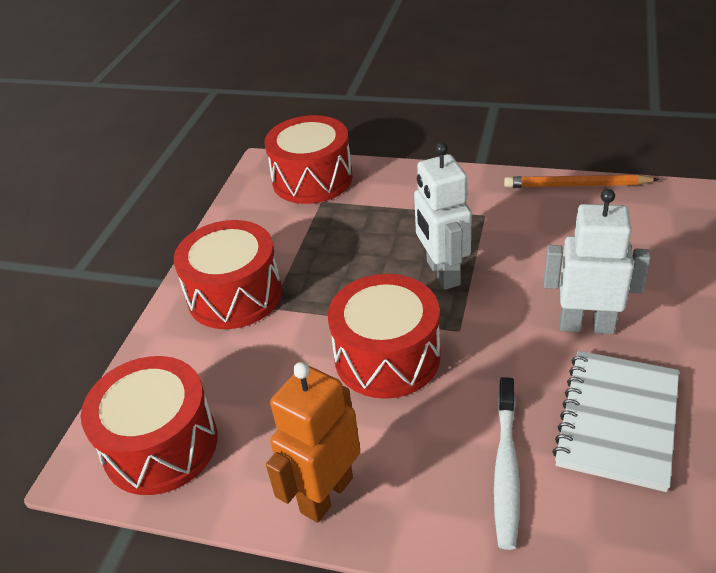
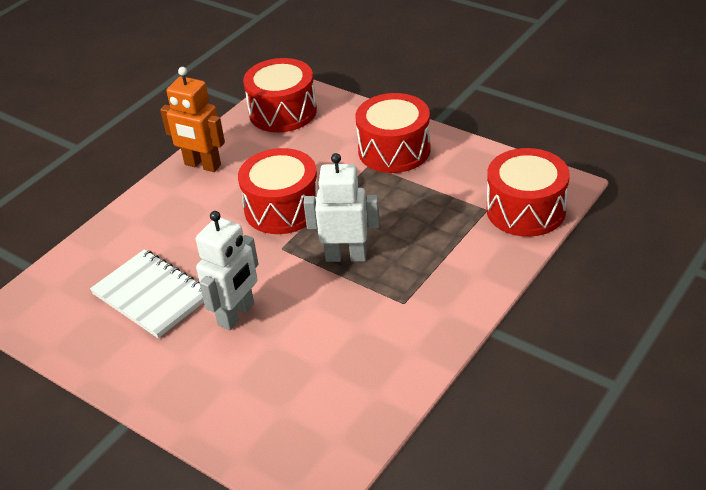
camera: 110 degrees right, 0 degrees up
(326, 494) = (202, 165): orange robot -> orange robot turned 150 degrees clockwise
(506, 468) = (161, 236): white toothbrush -> none
(576, 185) = (409, 383): orange pencil -> none

